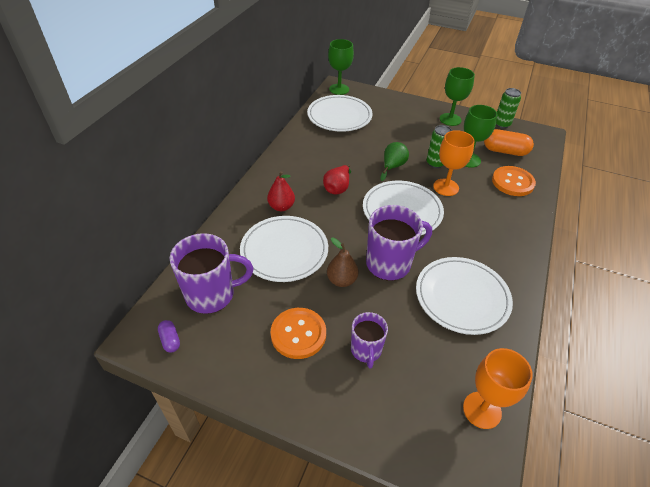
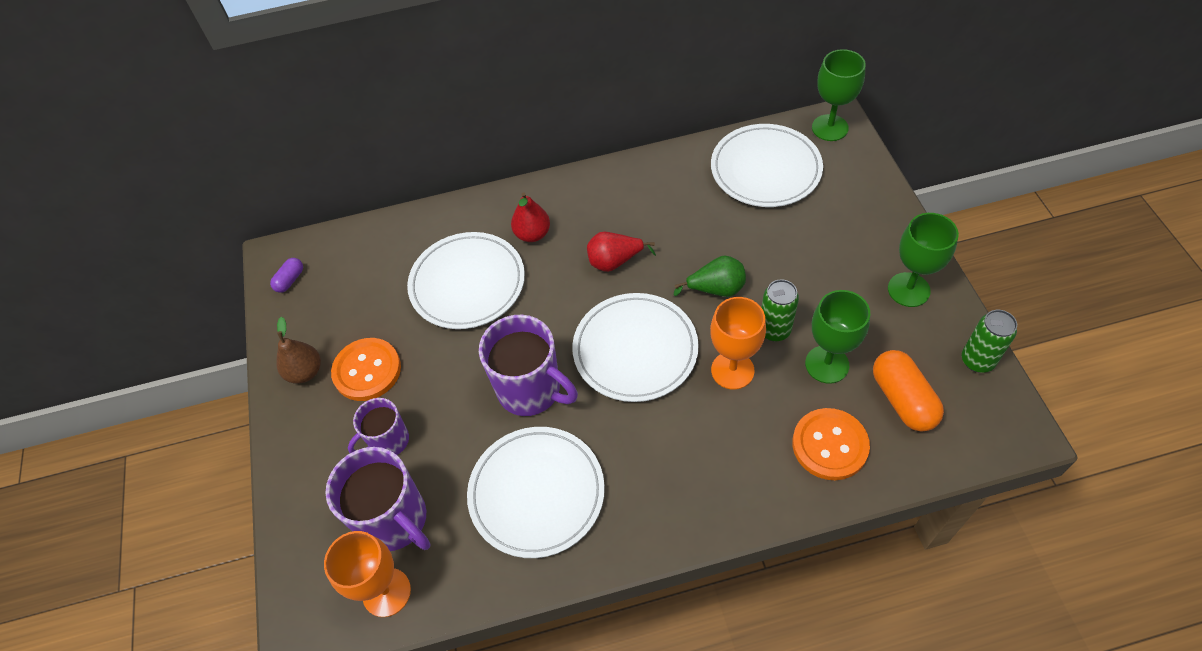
camera: 60 degrees right, 10 degrees up
(212, 295) = (362, 269): purple mug -> purple mug (395, 520)
(341, 280) = (467, 361): brown pear -> brown pear (305, 372)

